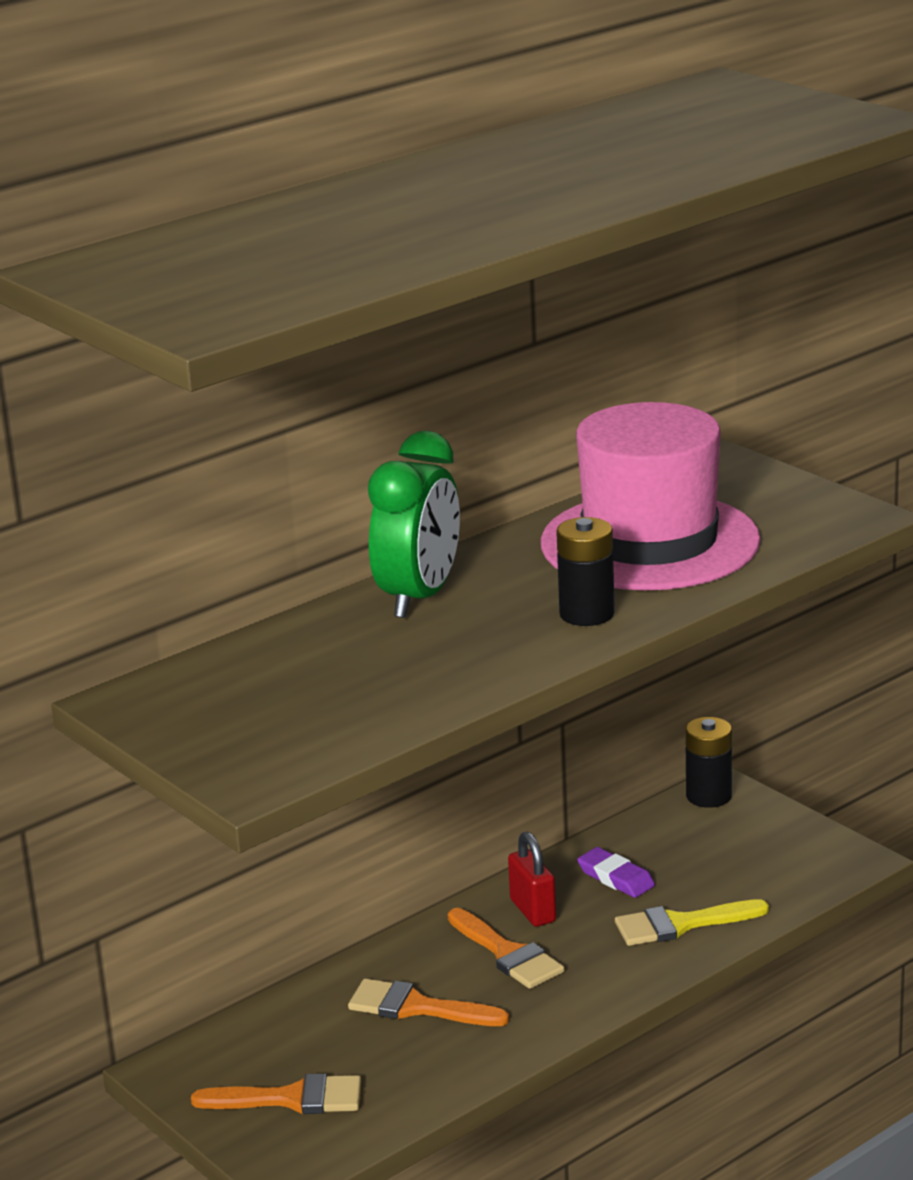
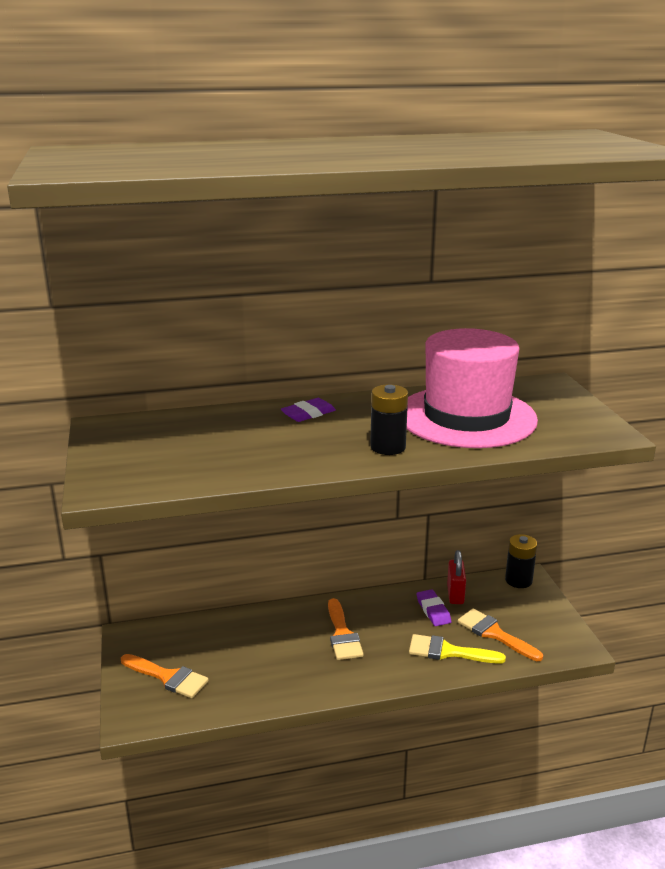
camera: 25 degrees right, 0 degrees up
(417, 1007) = (272, 648): orange brush -> orange brush (494, 634)
(419, 597) = (308, 413): green clock -> purple eraser
(533, 911) = (375, 614): red padlock -> red padlock (455, 594)

